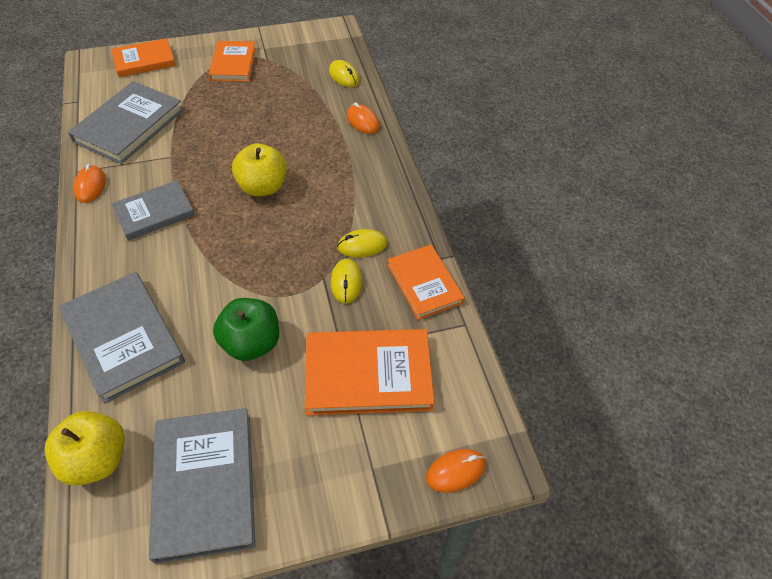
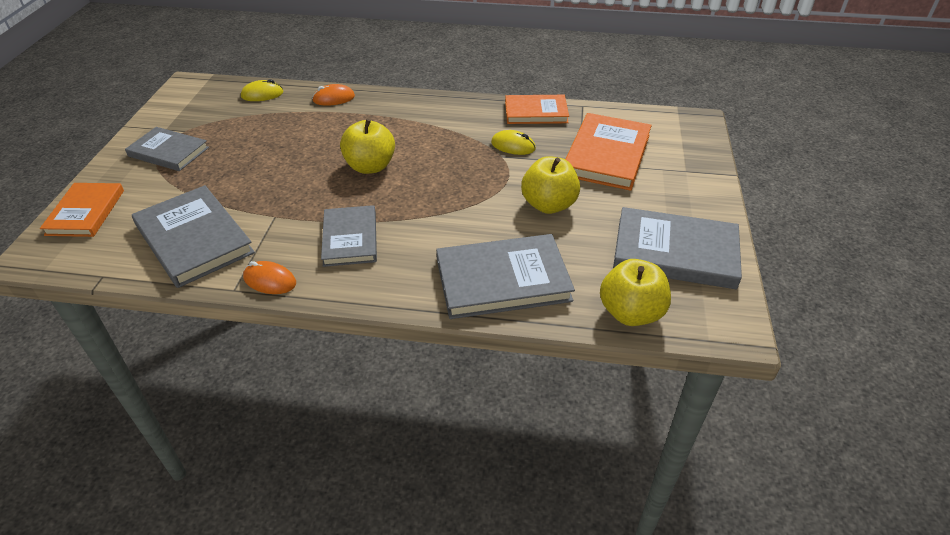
camera: 65 degrees left, 10 degrees down
(233, 64) = (168, 152): orange book -> grey book
(251, 343) = (549, 205): green apple -> yellow apple
(362, 245) = (479, 130): yellow mouse -> none
(455, 471) = (698, 138): orange mouse -> none

